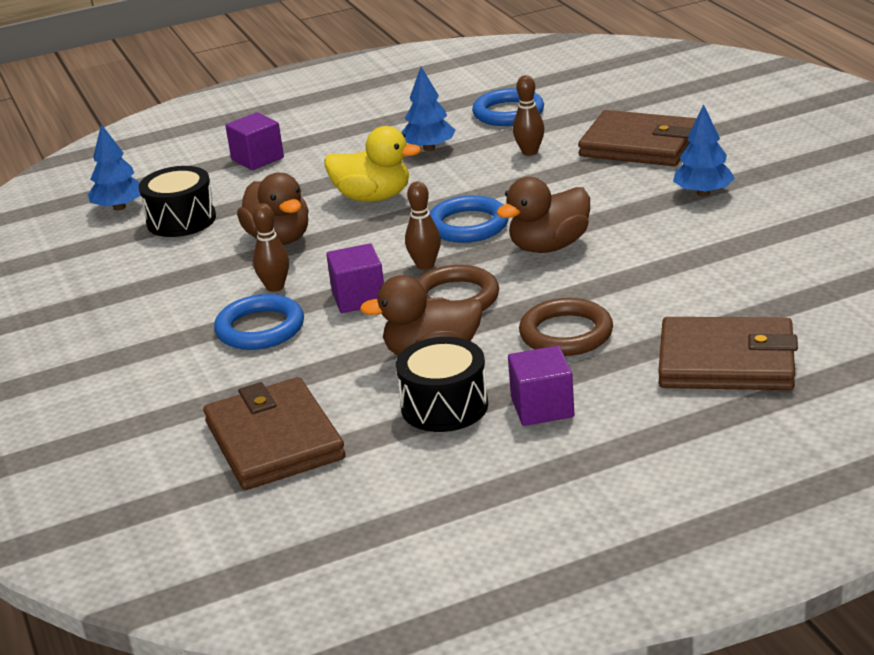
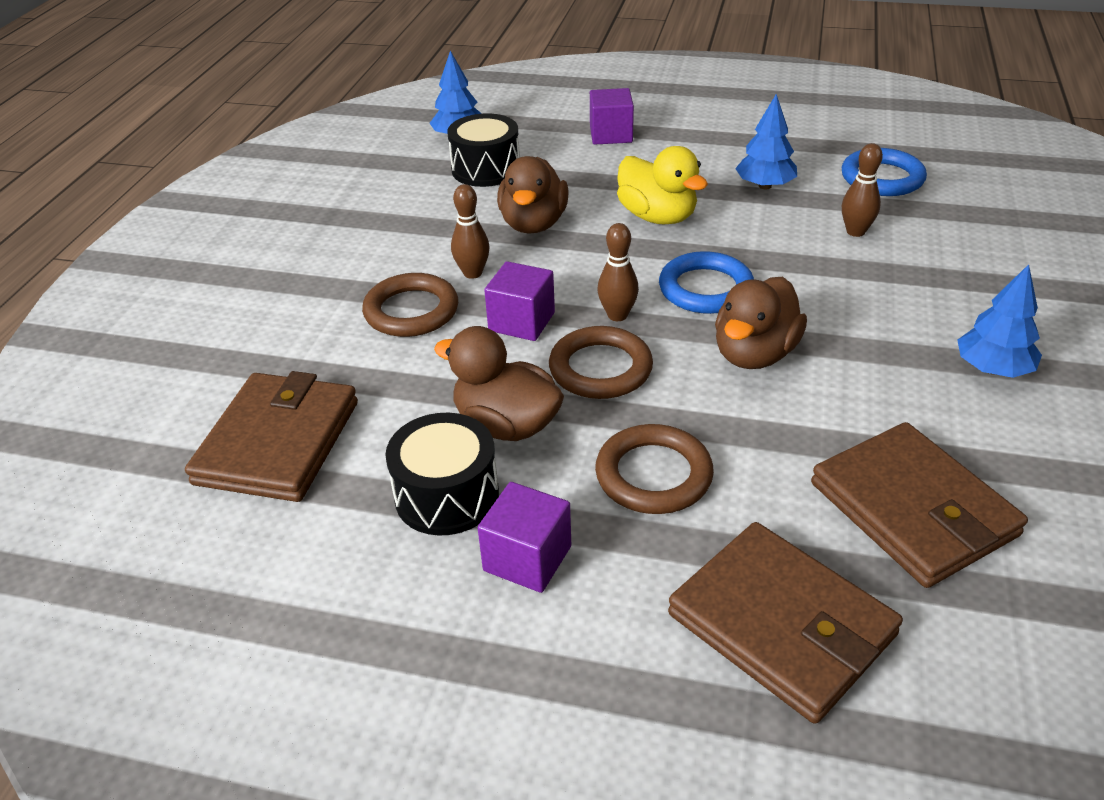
camera: 35 degrees right, 10 degrees up
(260, 328) = (411, 311): blue ring -> brown ring
(549, 246) = (754, 354): brown duck -> brown duck turned 60 degrees counterclockwise
(639, 145) = (981, 273): brown wallet -> brown wallet (912, 509)

